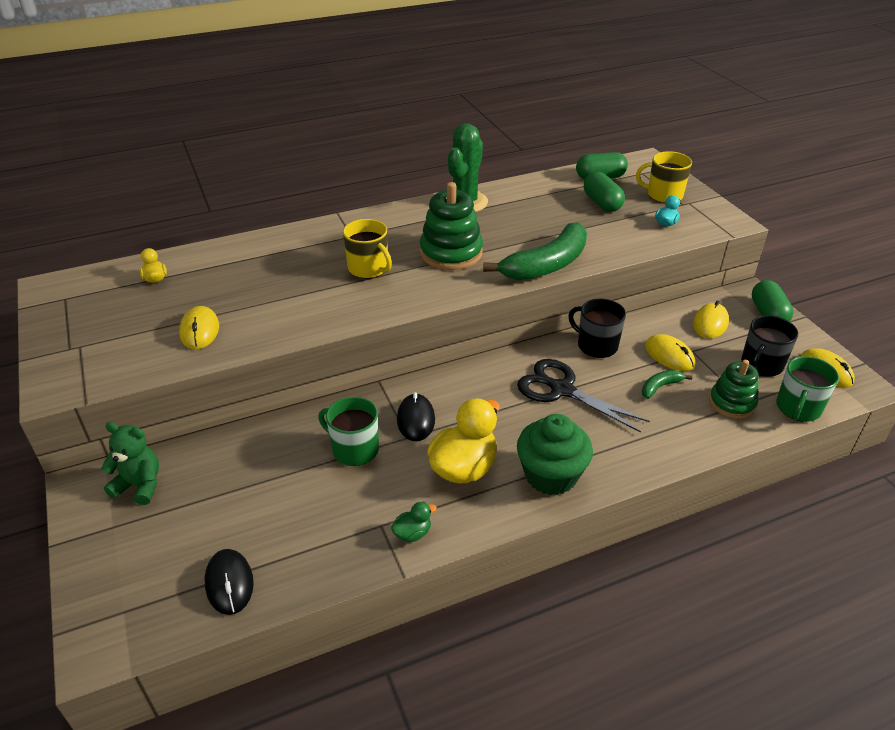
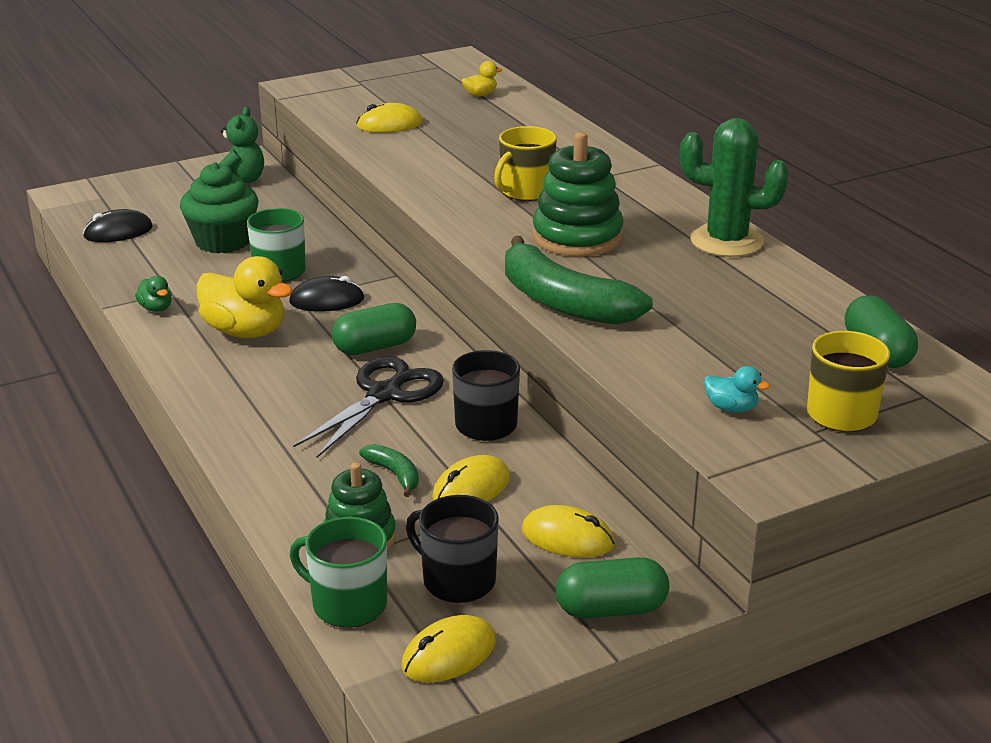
camera: 85 degrees right, 10 degrees down
(551, 475) = (227, 385): green cupcake -> green cupcake (223, 241)
(602, 203) = (777, 351): green capsule -> green capsule (375, 347)

